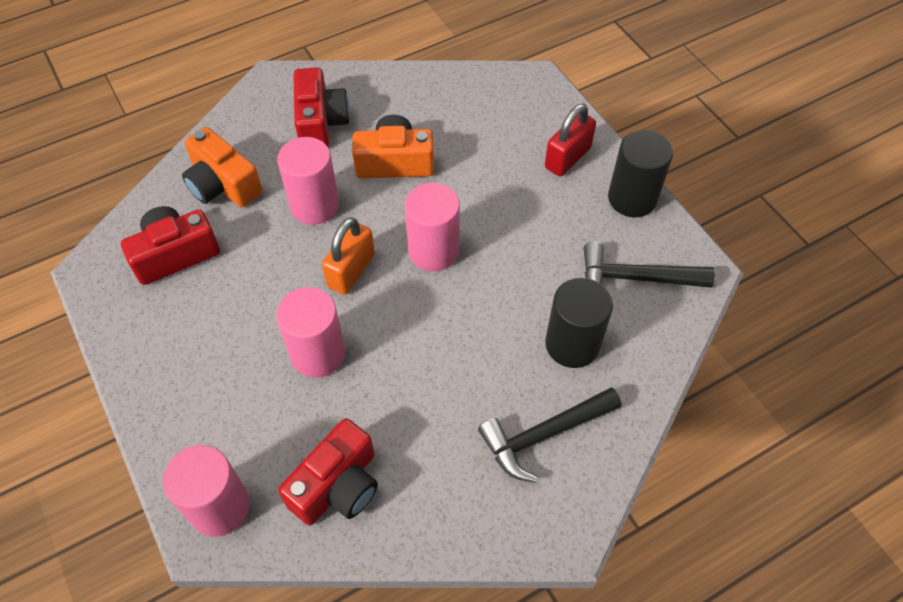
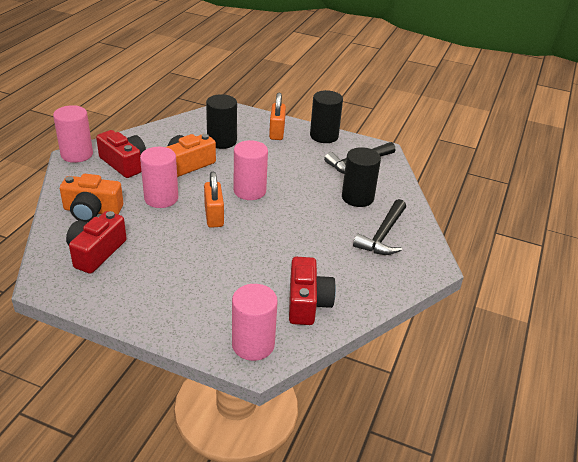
camera: 40 degrees left, 20 degrees down
(318, 353) = (234, 256): pink cylinder -> pink cylinder (77, 154)
(475, 139) = (222, 141): none -> black cylinder
(567, 158) = (277, 132): red padlock -> orange padlock

